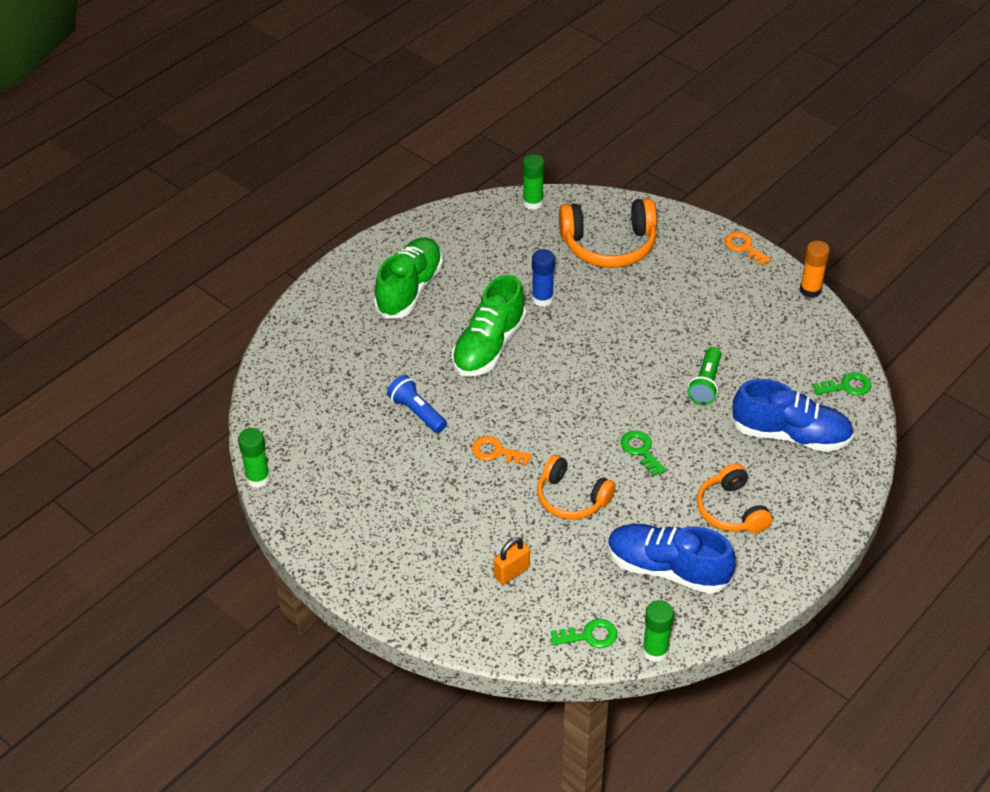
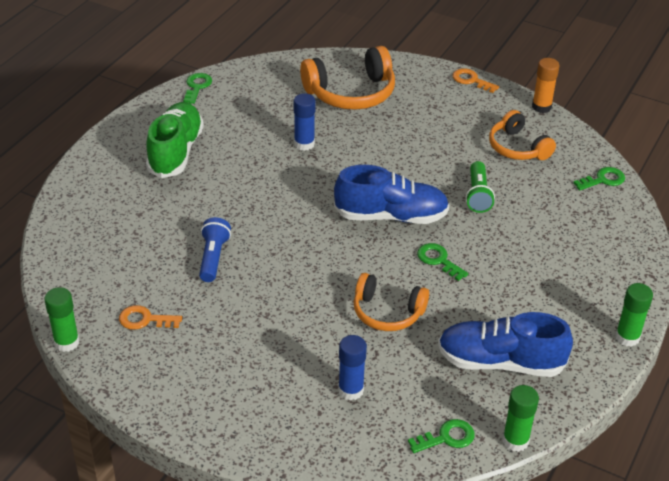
camera: 15 degrees left, 5 degrees down
(417, 412) = (213, 258): blue flashlight -> blue flashlight turned 60 degrees clockwise
(450, 216) = (197, 86): none -> green key
(488, 346) = (266, 191): green shoe -> none
(496, 452) = (301, 282): orange key -> orange key (145, 320)
(511, 572) = (350, 390): orange padlock -> blue glue stick
(533, 203) = (270, 67): green glue stick -> green glue stick (627, 337)
(731, 510) = (540, 300): orange headphones -> orange headphones (517, 148)
(790, 435) = (570, 227): blue shoe -> blue shoe (391, 216)

